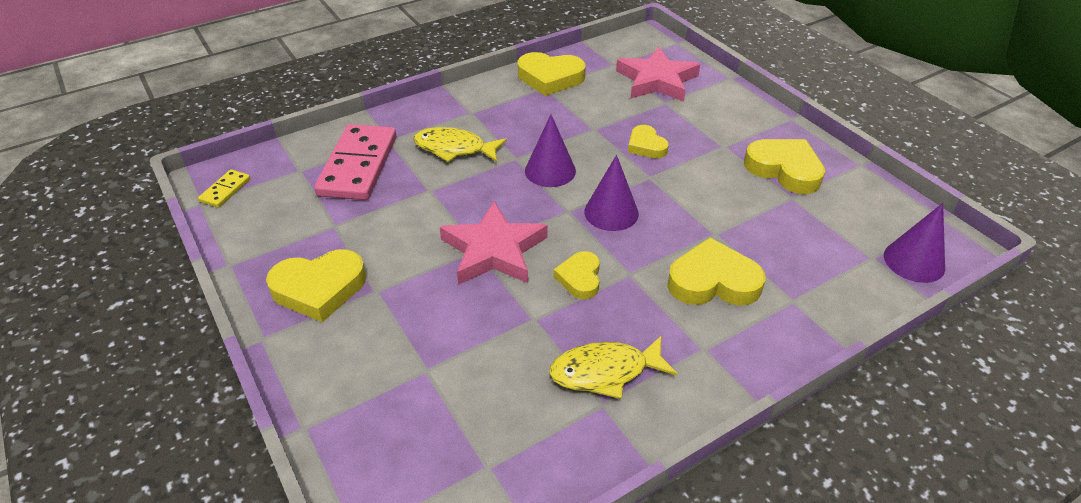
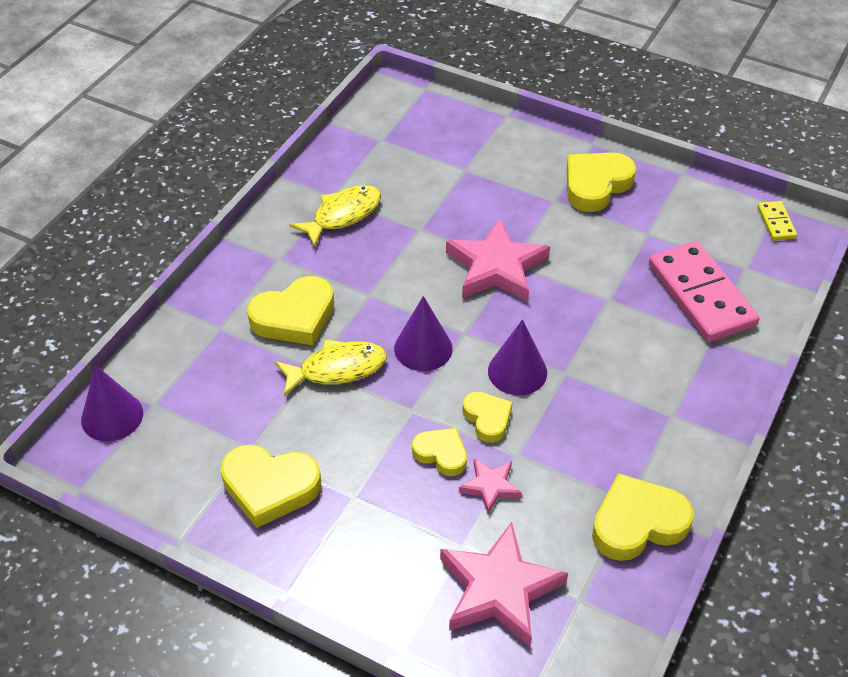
camera: 150 degrees right, 5 degrees up
(454, 149) = (635, 356): yellow fish -> yellow fish (337, 369)
(580, 278) = (407, 273): yellow heart -> yellow heart (487, 418)
(625, 120) = (490, 486): none -> pink star

